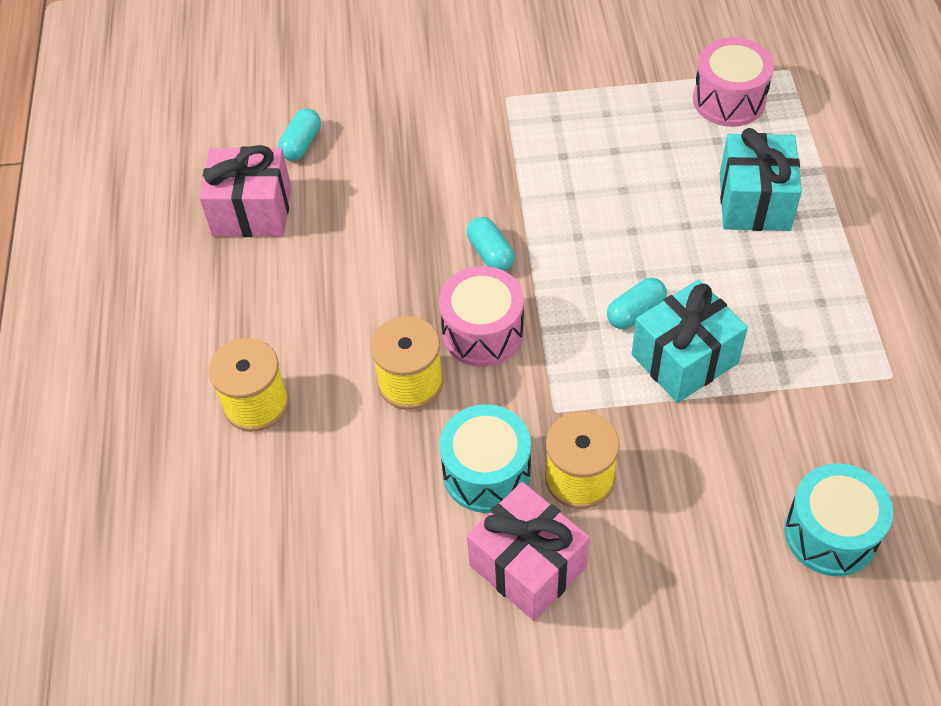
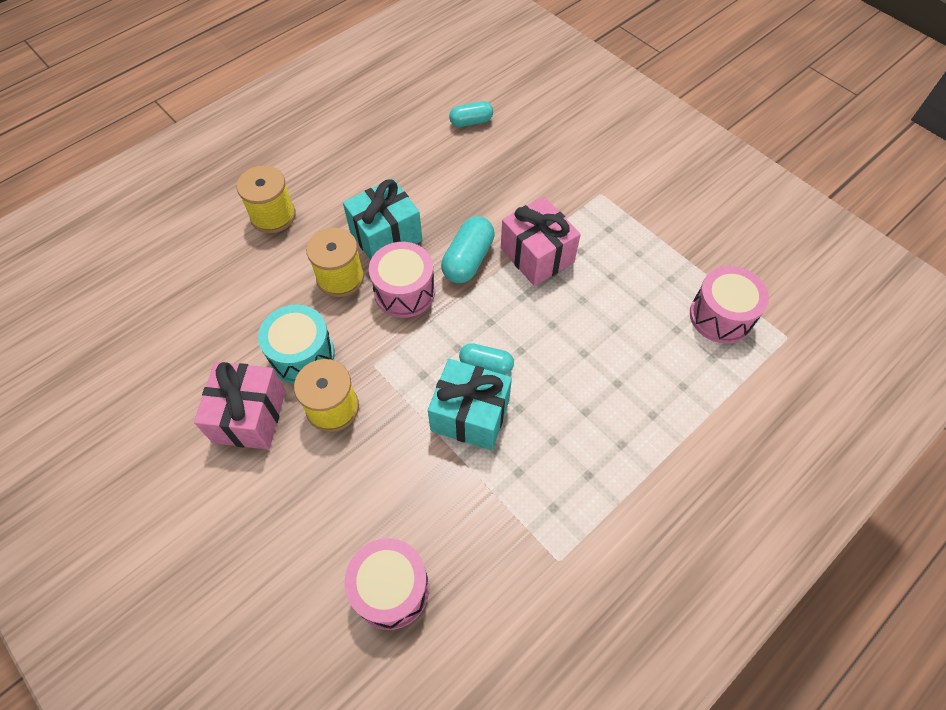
camera: 50 degrees right, 5 degrees up
(252, 211) = (403, 131): pink gift -> pink gift (537, 255)
(490, 253) = (468, 260): turquoise capsule -> turquoise capsule, size x1.52
(754, 202) = (642, 383): turquoise gift -> turquoise gift (386, 236)
(830, 533) = (391, 589): turquoise drum -> pink drum

